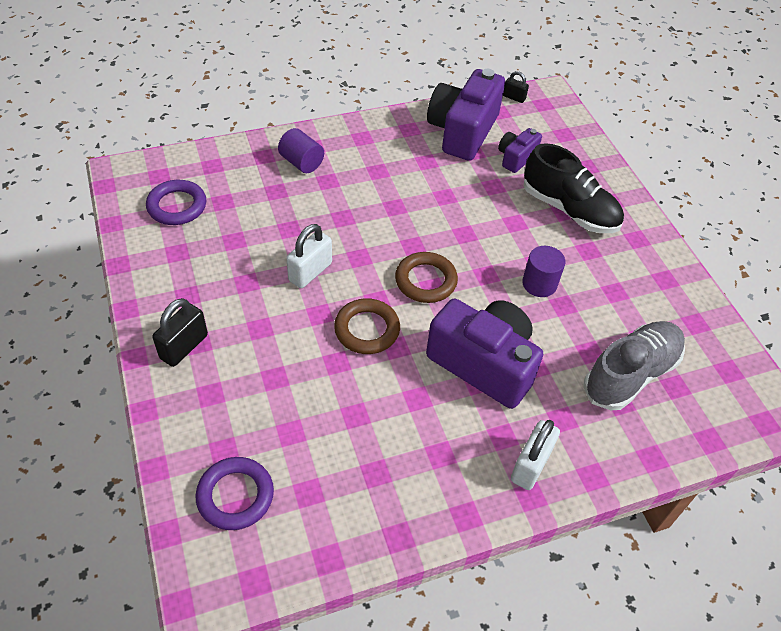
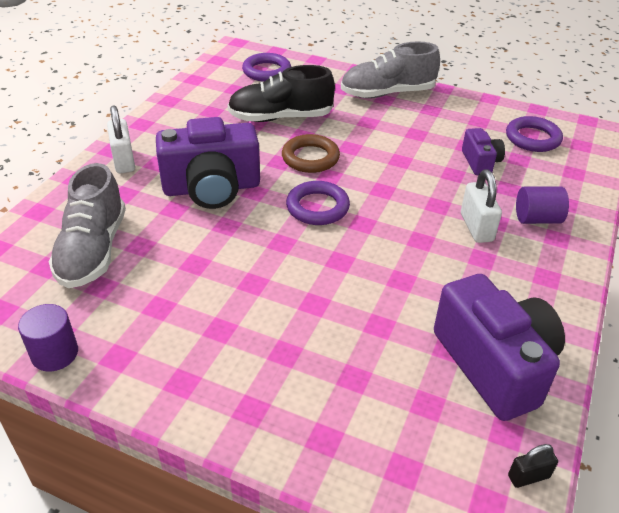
camera: 135 degrees right, 10 degrees down
(184, 347) = (387, 93): black padlock -> grey shoe
(310, 272) = (394, 161): white padlock -> white padlock (476, 227)
(425, 281) = (317, 207): brown ring -> purple ring
(516, 158) = (404, 378): purple camera -> purple camera (480, 162)
(539, 284) = (232, 266): purple cylinder -> purple cylinder (55, 354)
(569, 210) = (282, 359): black shoe -> black shoe (280, 118)

